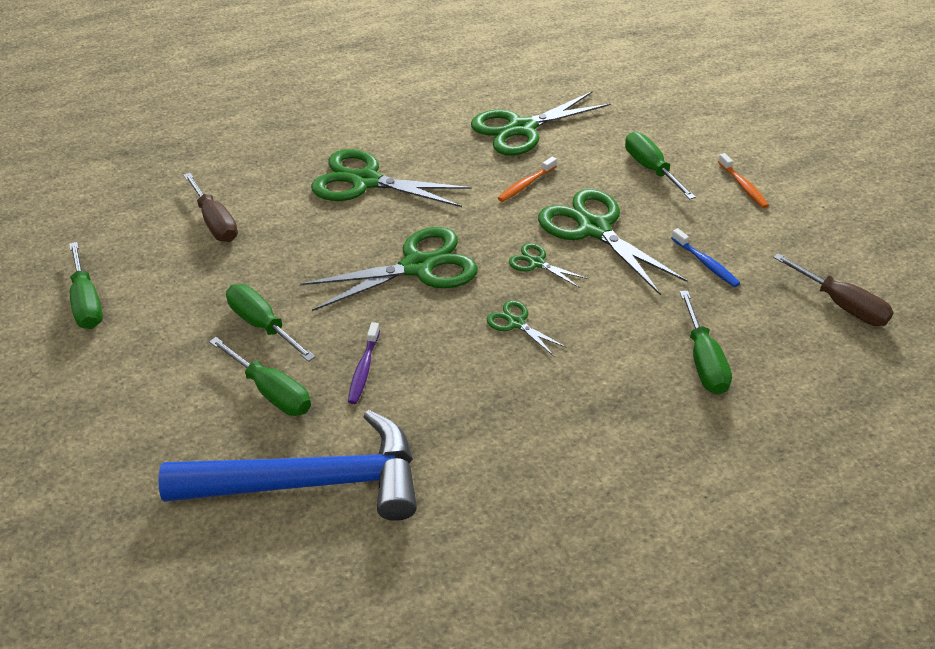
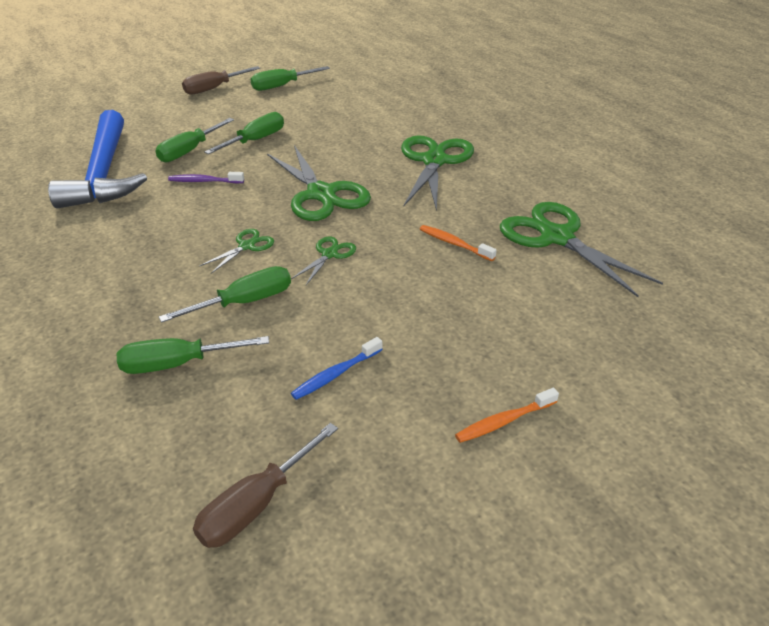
camera: 85 degrees right, 5 degrees down
(215, 222) = (368, 111): brown screwdriver -> brown screwdriver (214, 88)
(594, 229) = (388, 289): green scissors -> none
(650, 169) = (514, 334): green screwdriver -> green screwdriver (244, 302)

